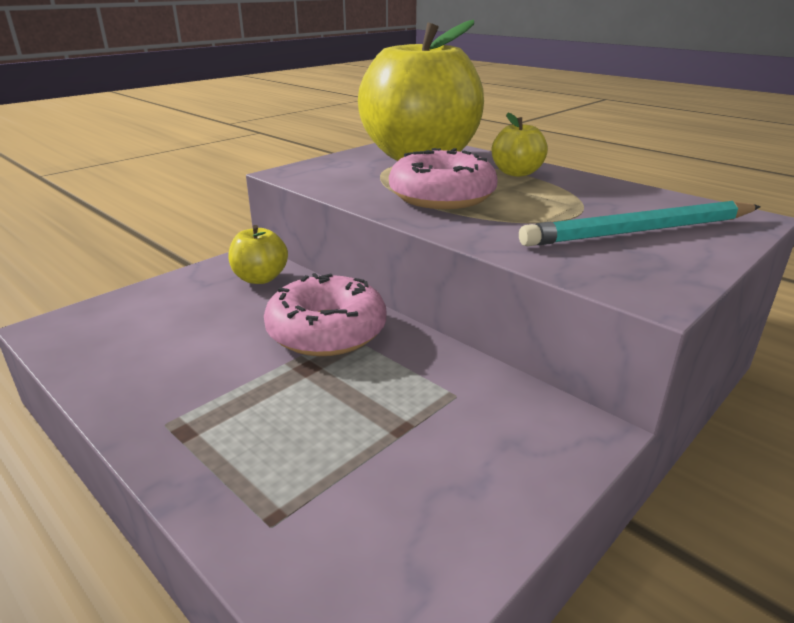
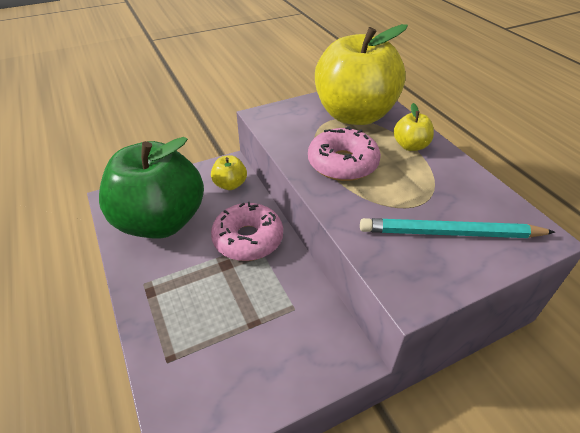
camera: 20 degrees right, 15 degrees up
(160, 339) = (161, 221): none -> green apple

